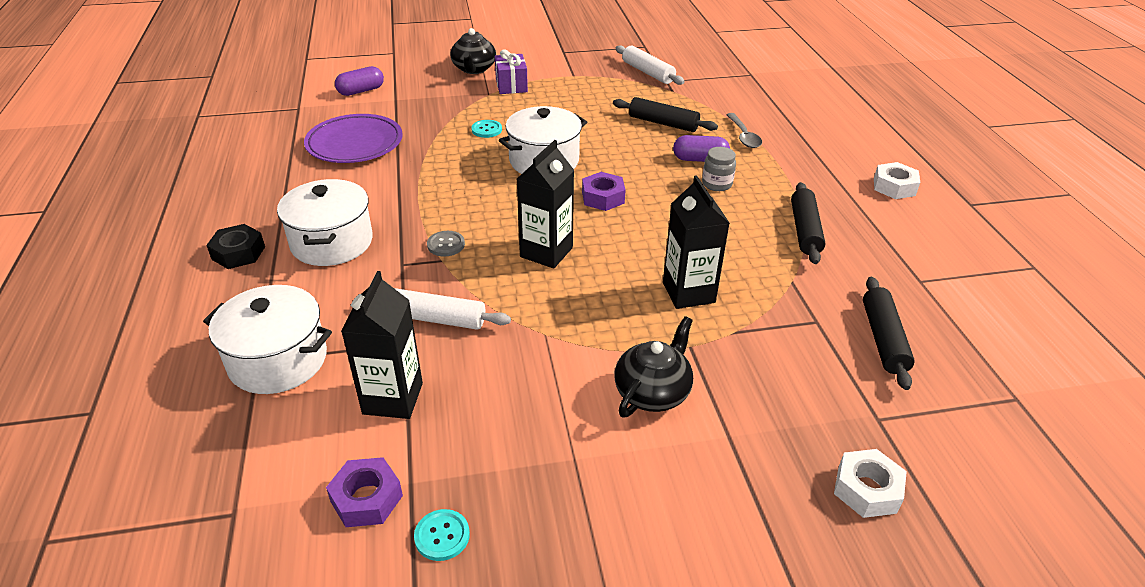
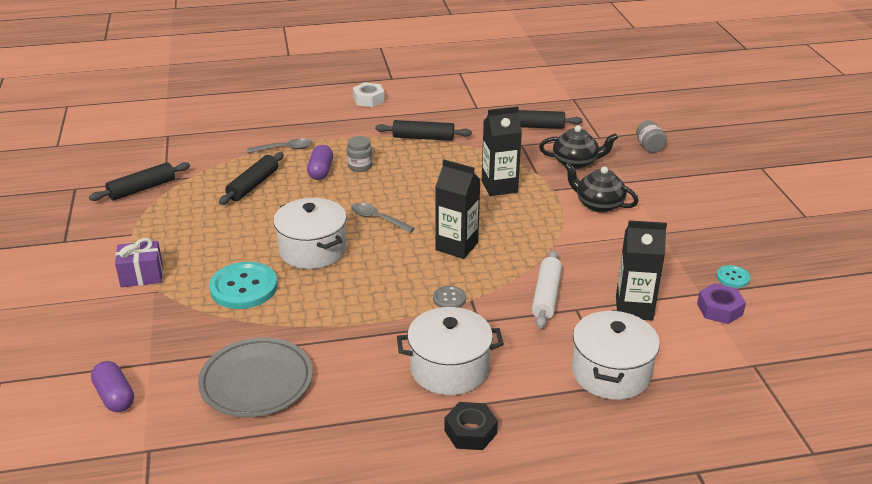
camera: 90 degrees left, 5 degrees down
(355, 144) = (256, 382): purple plate -> grey plate
(474, 69) = (85, 305): black teapot -> black teapot (576, 162)
(486, 130) = (243, 287): turquoise button -> turquoise button, size x2.04
(603, 197) = (377, 219): purple nut -> grey spoon
(648, 72) = (142, 189): white rolling pin -> black rolling pin
(866, 489) = (649, 147): white nut -> grey jar

